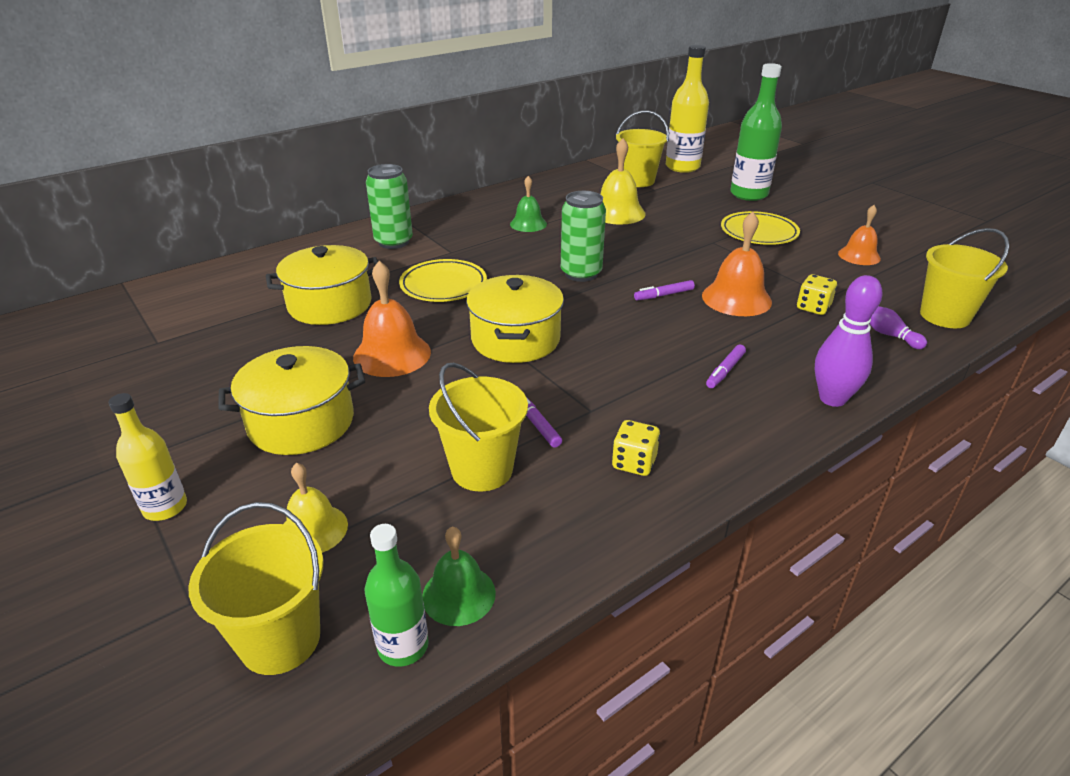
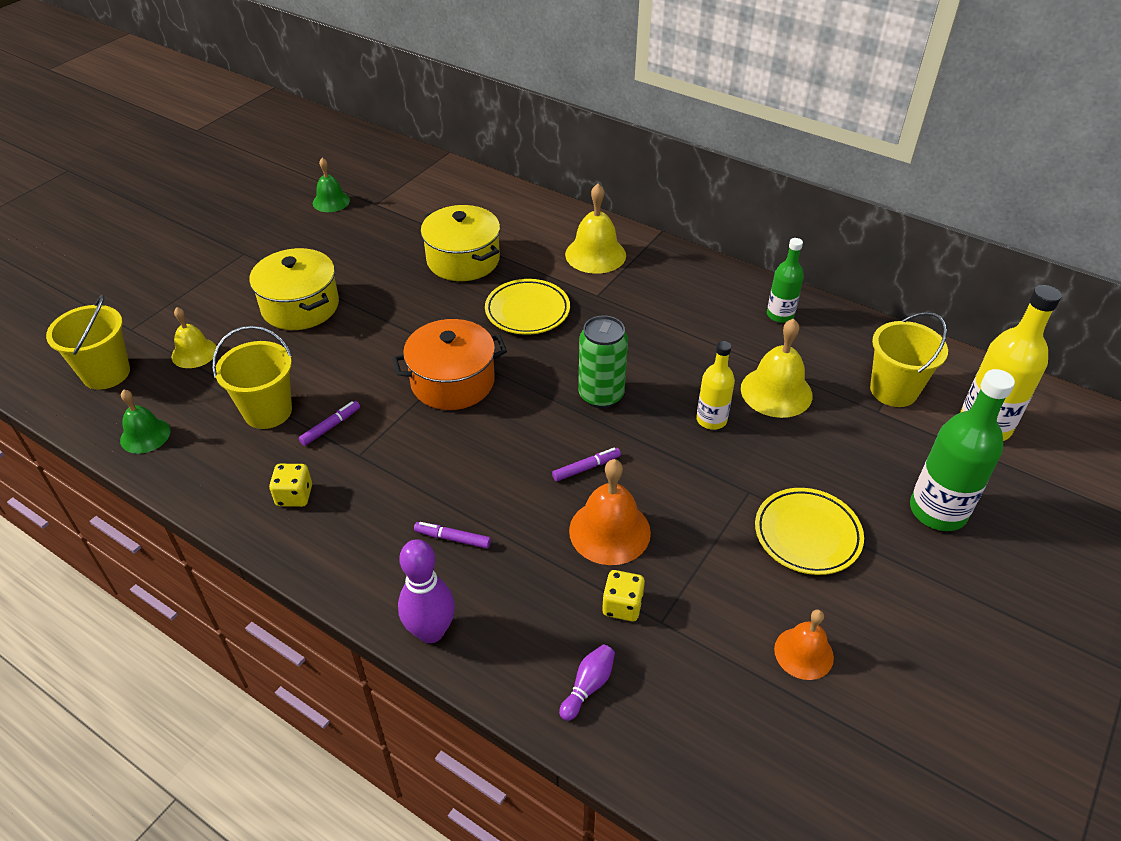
camera: 70 degrees right, 10 degrees up
(165, 507) = (204, 286): yellow bottle -> yellow bottle (711, 420)
(392, 354) = (401, 318): orange bell -> none
(393, 242) = (595, 254): green can -> yellow bell
(403, 646) = (104, 424): green bottle -> green bottle (780, 315)
(515, 339) = (452, 382): yellow pot -> orange pot
(528, 224) = (695, 329): green bell -> green bell (331, 201)
(663, 295) = (586, 468): purple marker -> purple marker turned 105 degrees clockwise
(944, 316) = (668, 753): yellow bucket -> none

